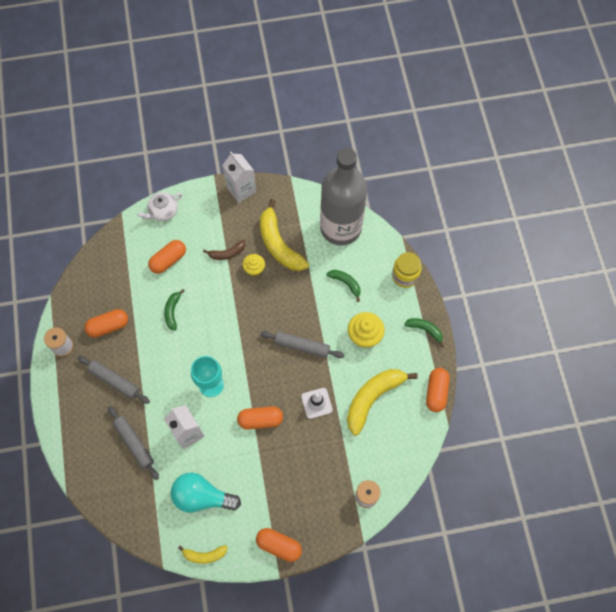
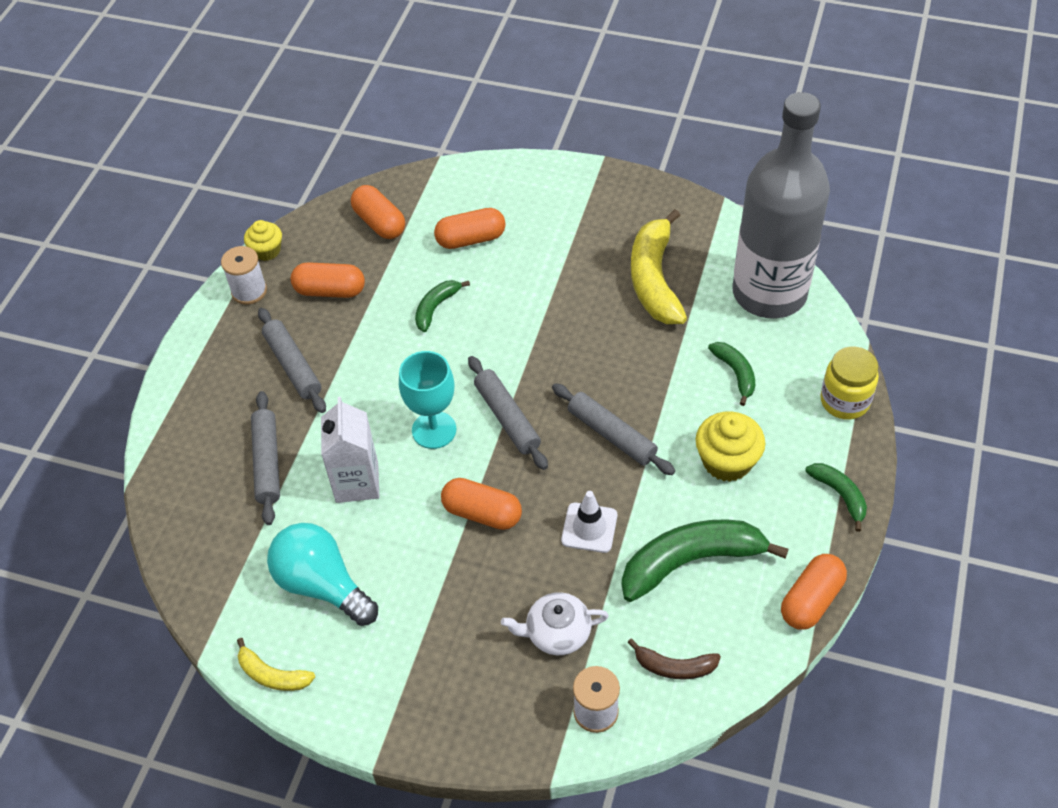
camera: 30 degrees right, 15 degrees down
(163, 211) = (501, 174): white teapot -> white teapot (557, 632)
(227, 253) = (565, 262): brown banana -> brown banana (674, 667)
(241, 190) = (636, 188): white carton -> none
(245, 360) = (507, 418): none -> grey rolling pin
(254, 269) = (596, 298): yellow cupcake -> yellow cupcake (267, 251)
(279, 545) = (401, 719): orange capsule -> orange capsule (379, 223)
(373, 398) = (691, 561): yellow banana -> green banana

